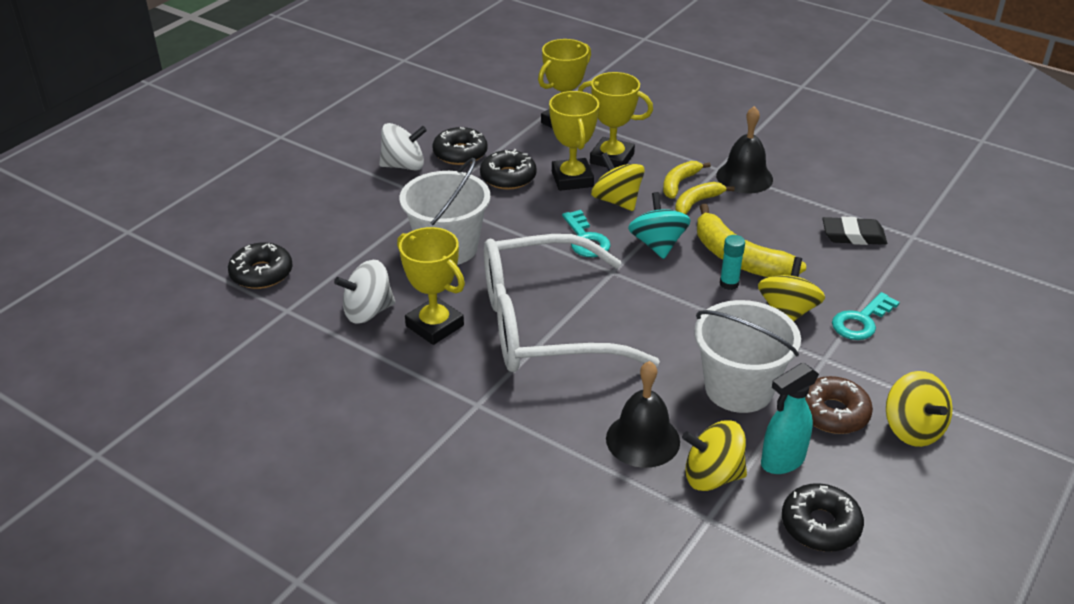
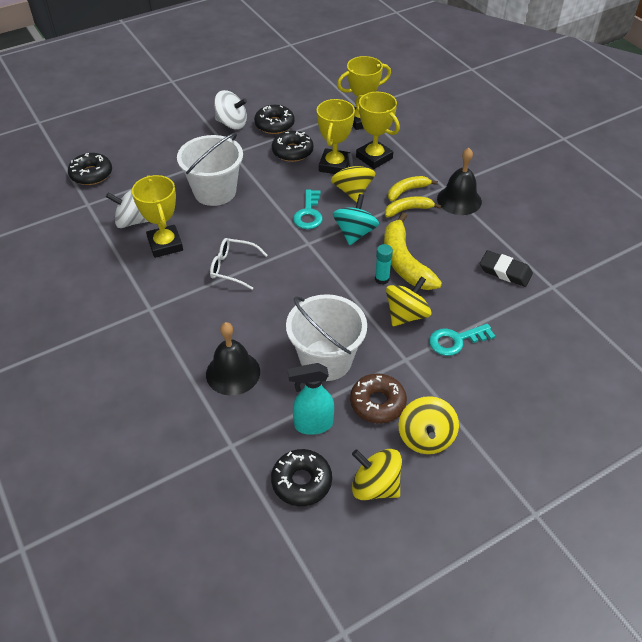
camera: 25 degrees right, 10 degrees up
(543, 325) = (232, 267): white glasses -> white glasses, size x0.41
(712, 476) = (257, 416): yellow spinning top -> yellow spinning top (375, 486)

